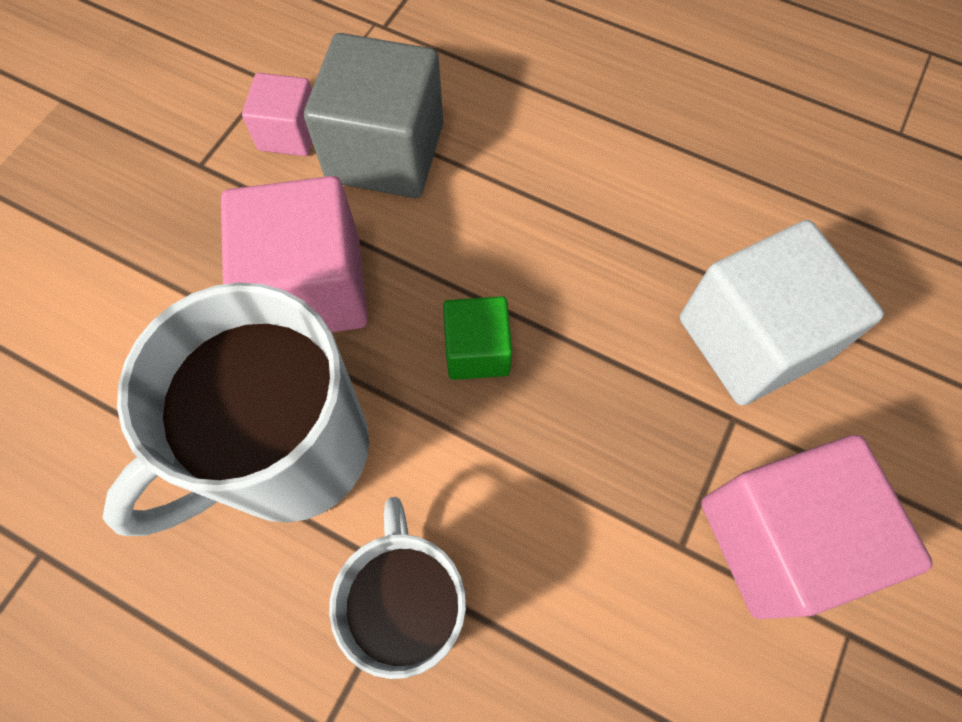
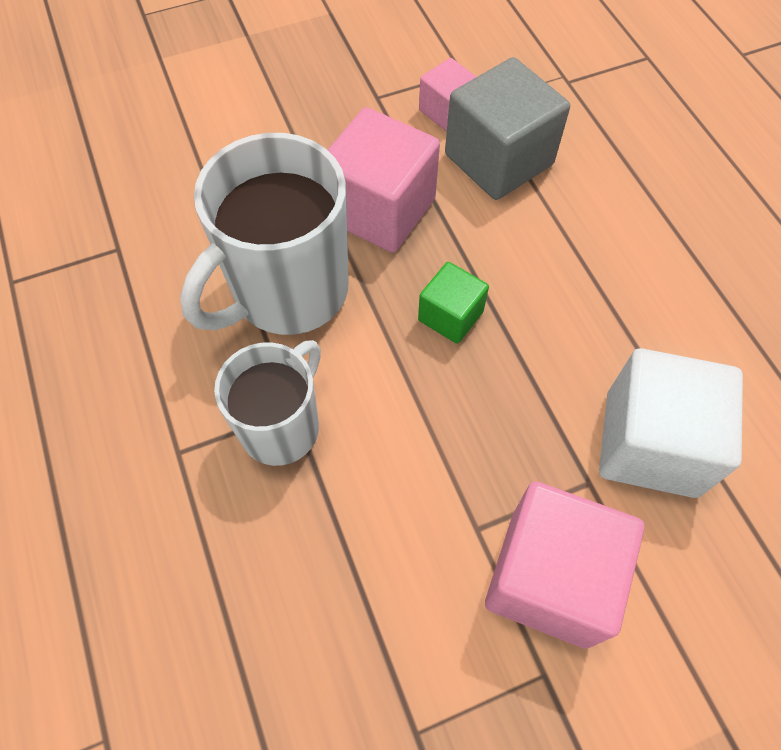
camera: 40 degrees right, 5 degrees down
(289, 451) = (288, 291): white mug -> white mug turned 45 degrees counterclockwise

